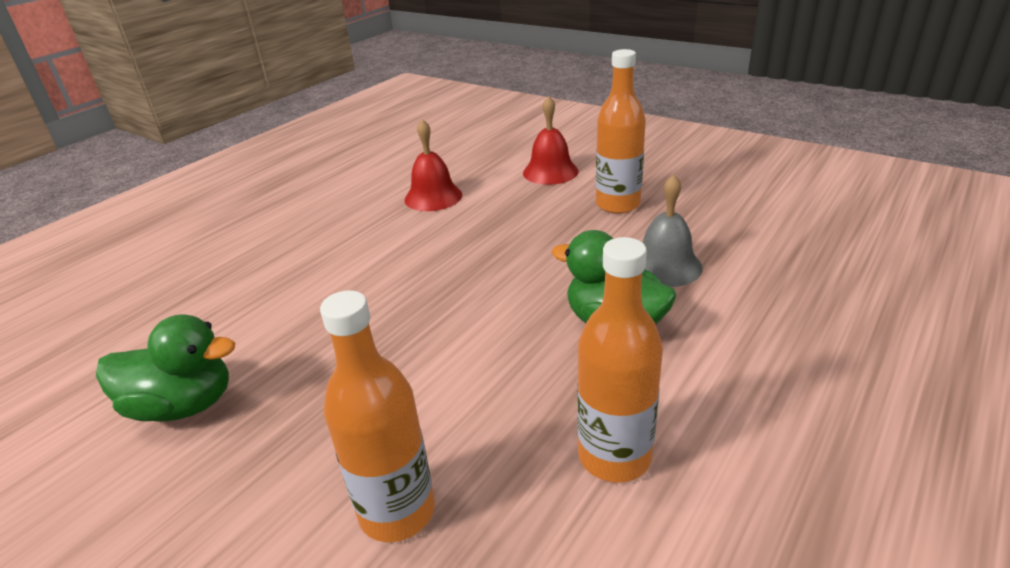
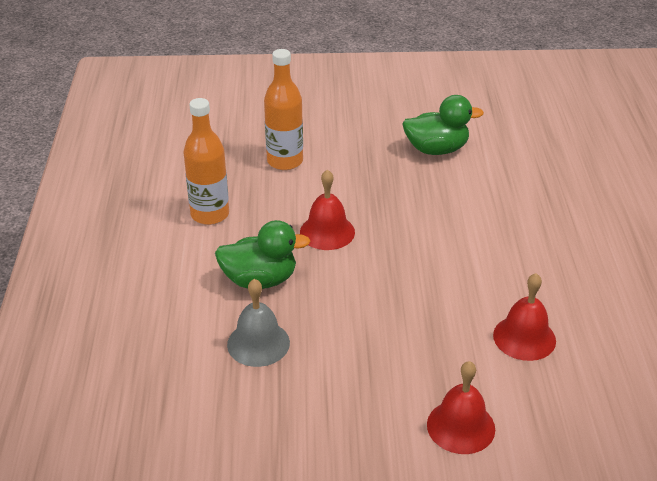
camera: 140 degrees right, 5 degrees up
(183, 405) = (436, 149): green duck -> green duck turned 150 degrees counterclockwise
(477, 348) = (327, 232): none -> red bell
(617, 204) = (349, 402): orange bottle -> none

